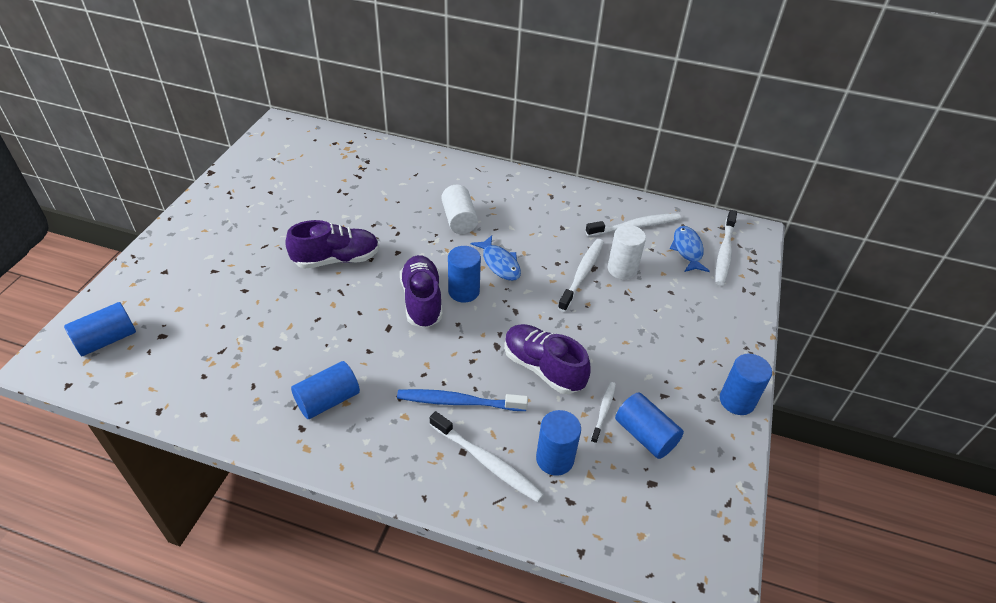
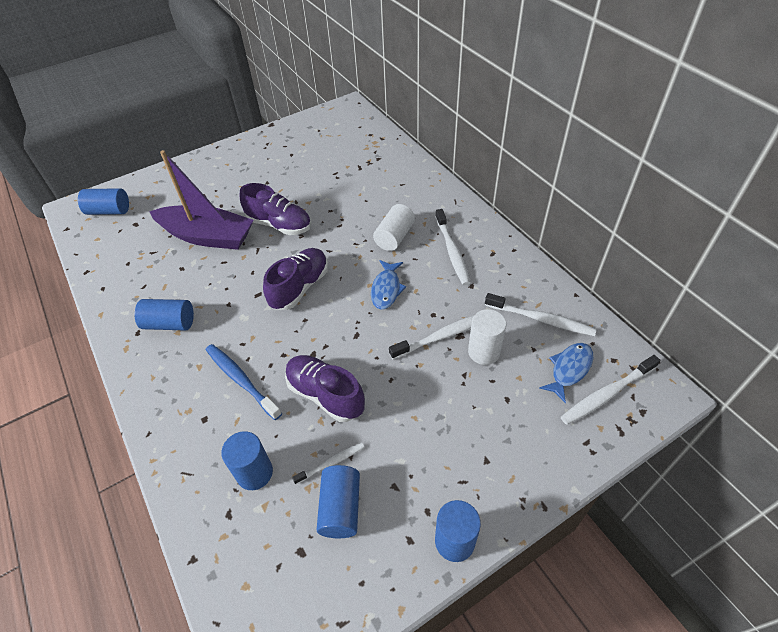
camera: 45 degrees right, 5 degrees up
(269, 306) = (207, 236): none -> purple boat
(464, 291) = (336, 297): blue cylinder -> none
(486, 461) = (210, 438): white toothbrush -> white toothbrush (452, 251)
(543, 368) = (325, 395): purple shoe -> purple shoe turned 45 degrees counterclockwise

